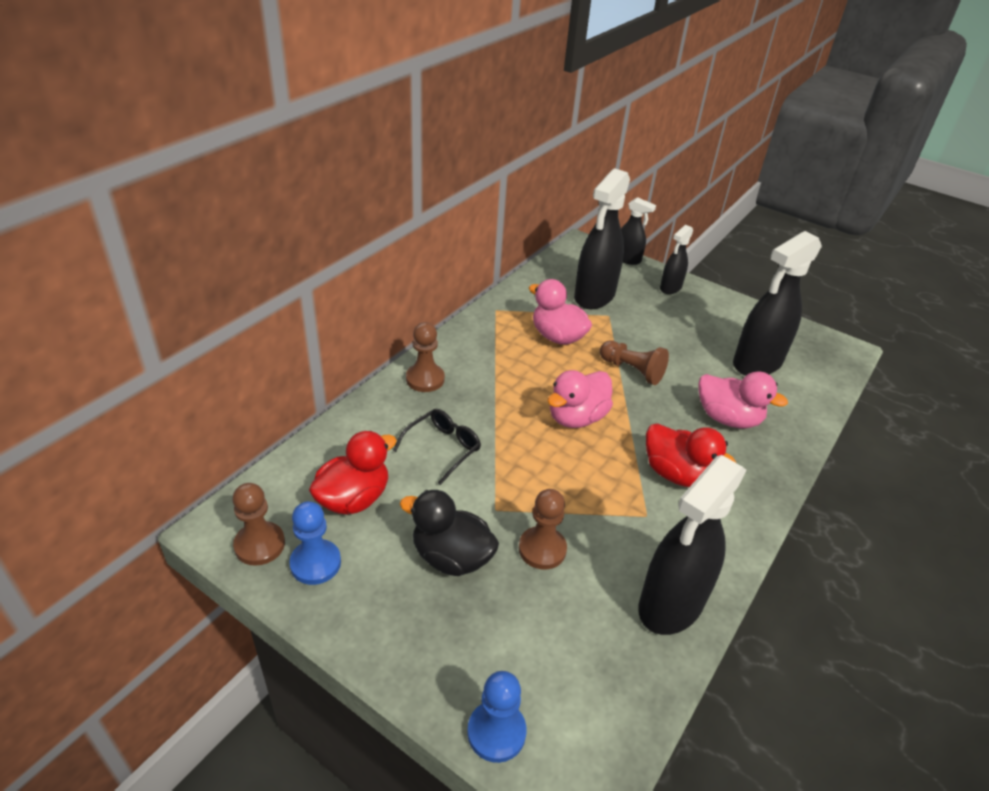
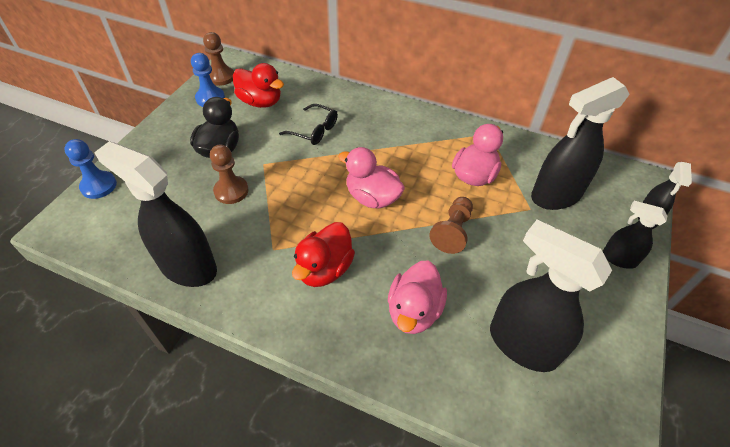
camera: 80 degrees right, 10 degrees up
(425, 379) = (382, 111): brown pawn -> none
(594, 296) = (555, 195): black spray bottle -> black spray bottle turned 45 degrees counterclockwise

